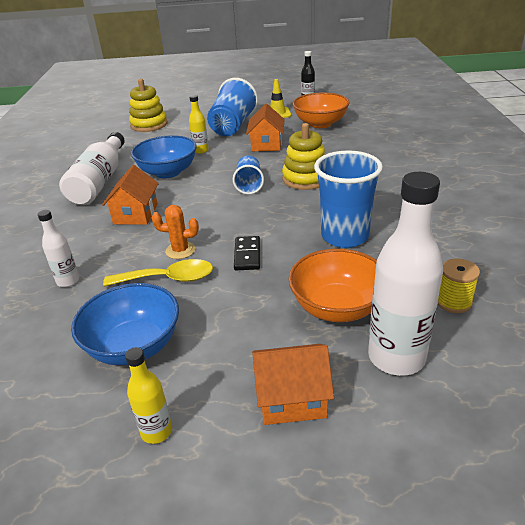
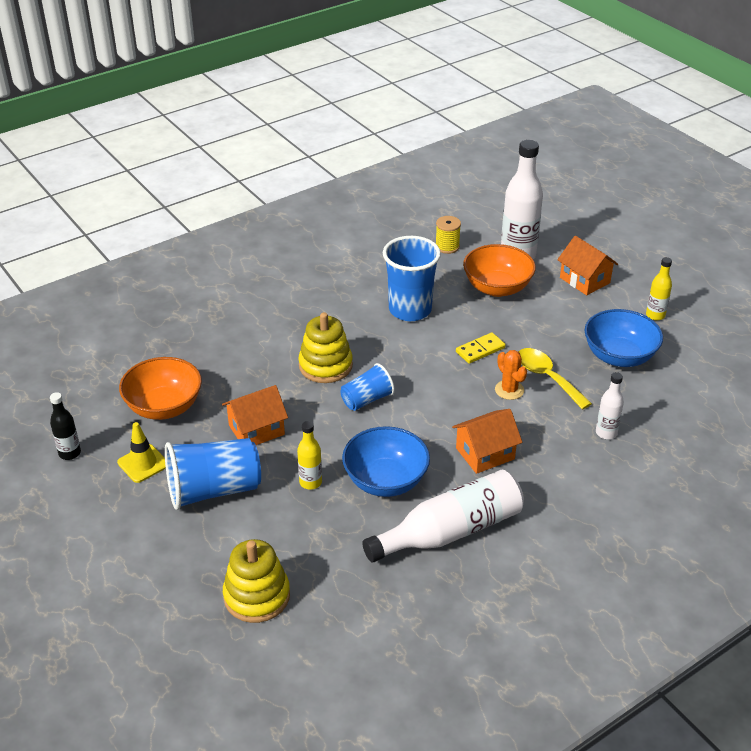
camera: 125 degrees left, 5 degrees up
(247, 255) = (480, 350): black domino -> yellow domino

